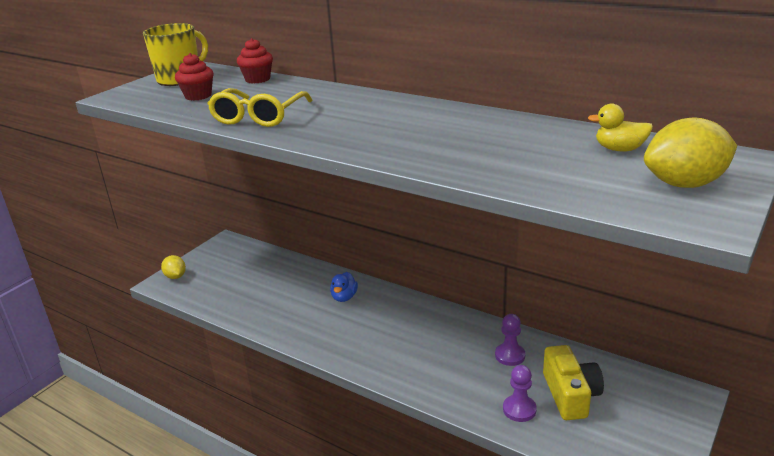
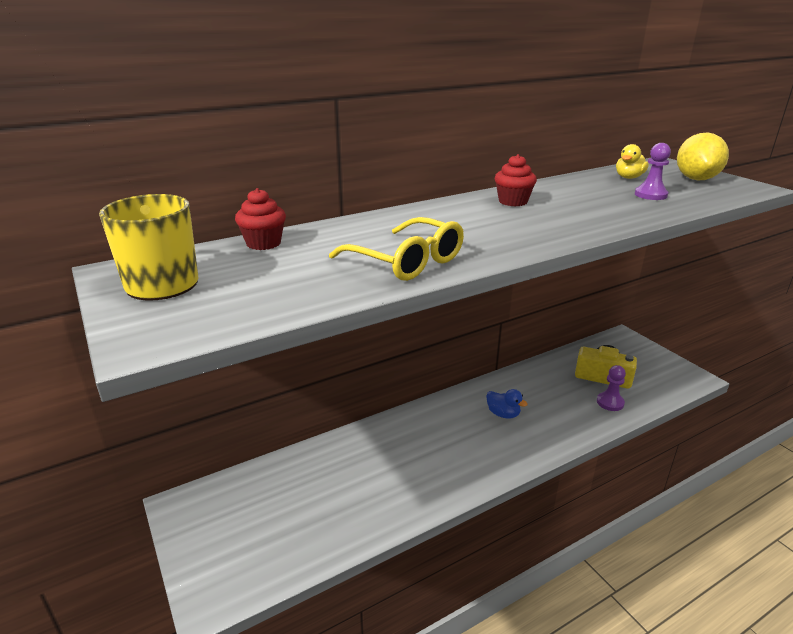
camera: 65 degrees left, 0 degrees up
(175, 276) = (209, 580): yellow lemon -> none
(198, 96) = (267, 282): red cupcake -> red cupcake (513, 201)
(344, 297) = (396, 442): blue duck -> blue duck (503, 414)
(510, 355) = (546, 384): purple pawn -> purple pawn (650, 195)

